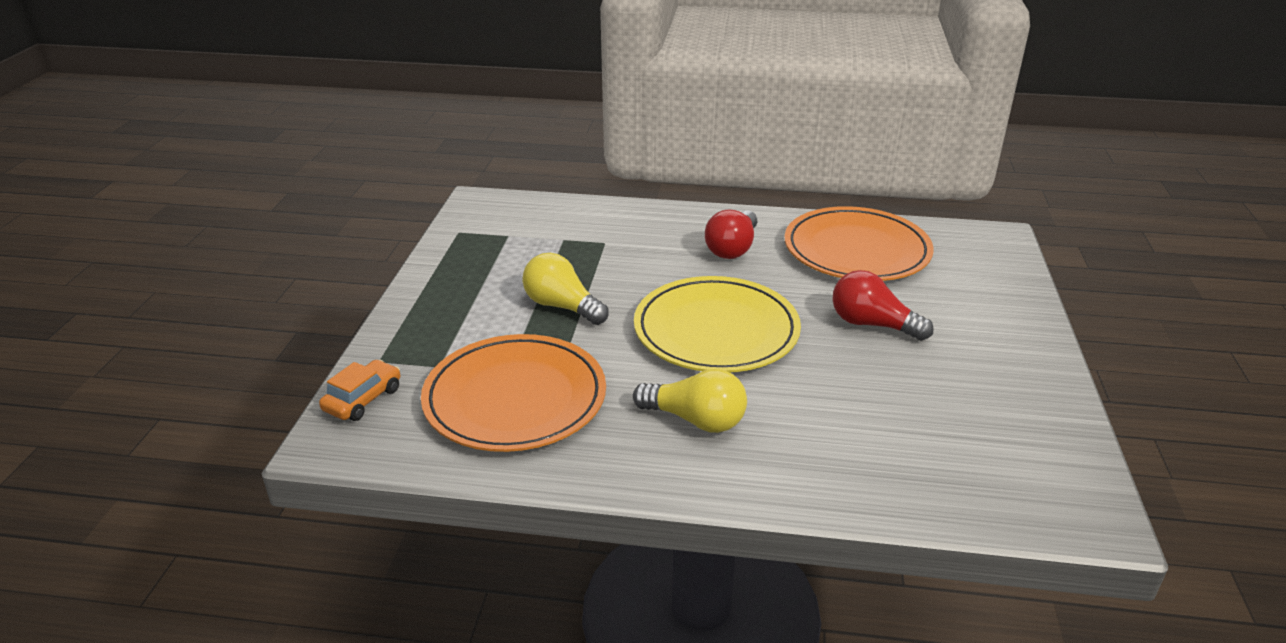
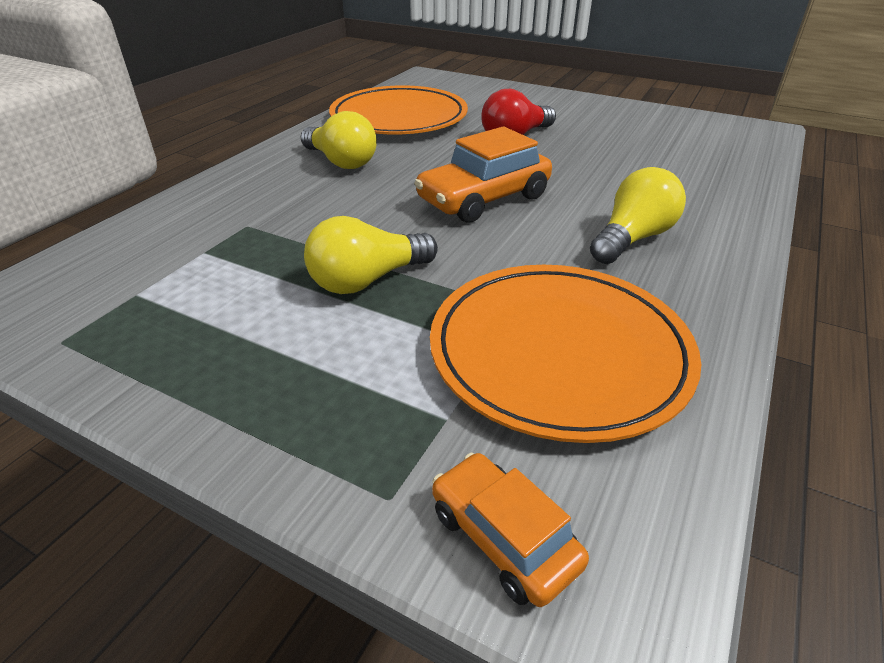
camera: 70 degrees left, 5 degrees up
(716, 330) = (484, 199): yellow plate -> orange car
(732, 248) = (341, 162): red light bulb -> yellow light bulb

